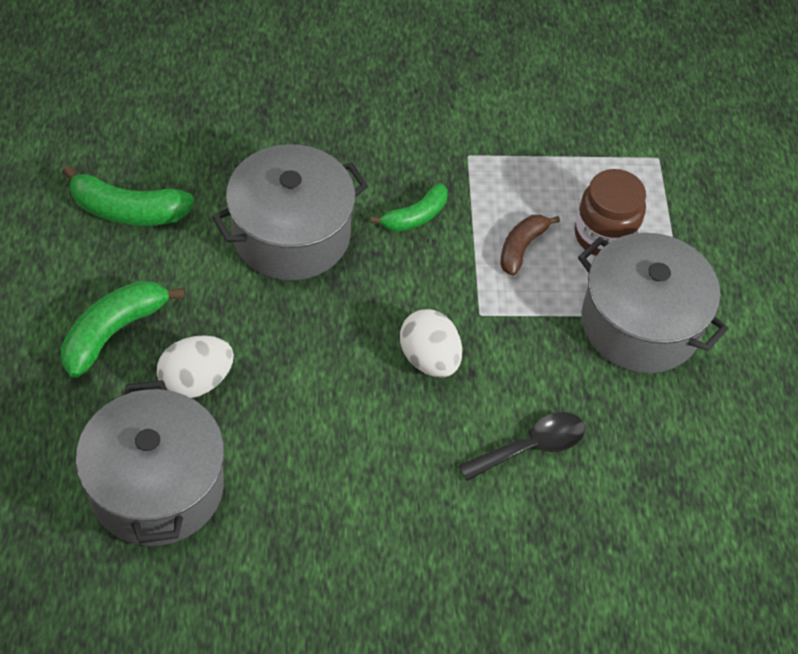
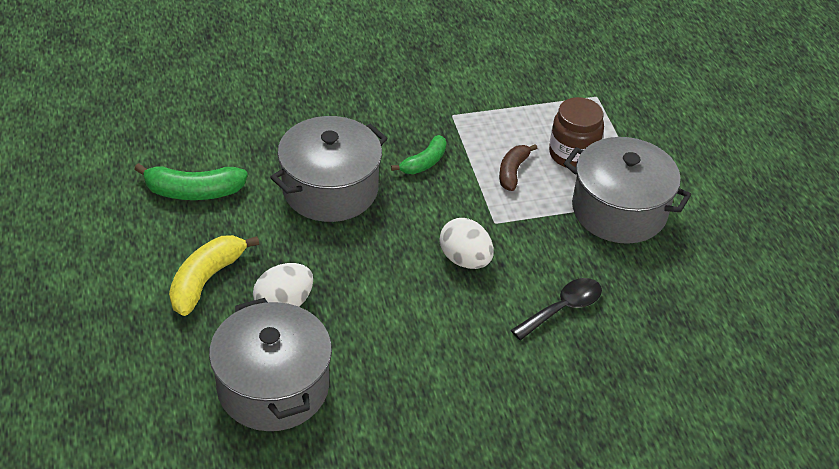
camera: 10 degrees left, 10 degrees down
(114, 332) = (206, 280): green banana -> yellow banana

